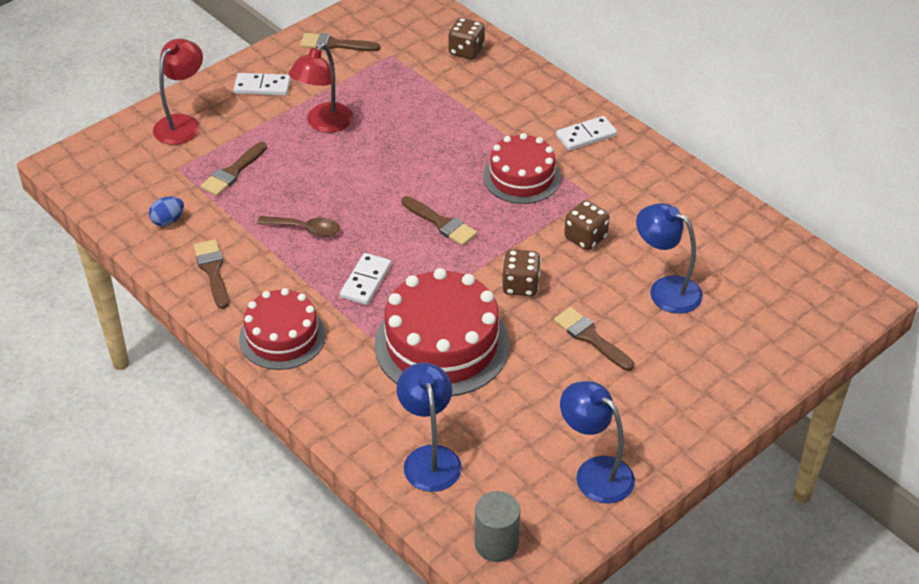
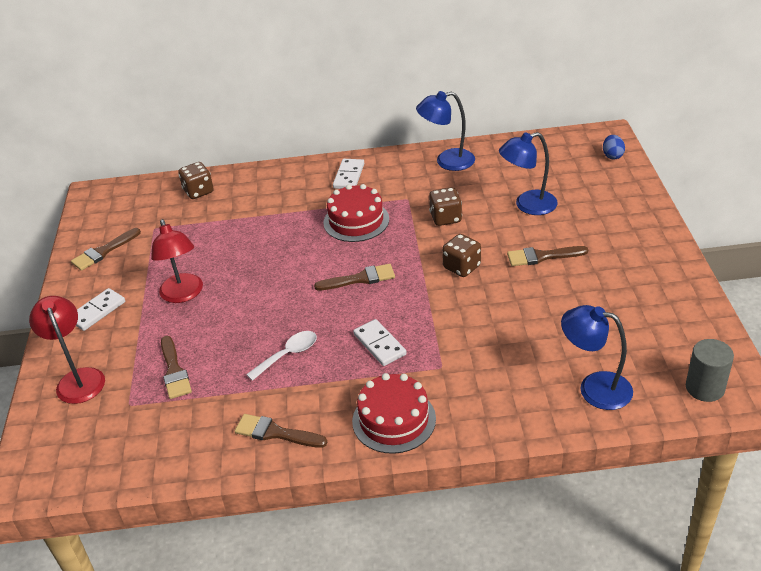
camera: 50 degrees left, 5 degrees down
(168, 221) = (184, 438): blue egg -> blue egg (612, 156)
(305, 229) = (288, 355): brown spoon -> white spoon
(442, 344) = (484, 331): red cake -> none
(595, 472) = (669, 309): blue lamp -> blue lamp (447, 161)

